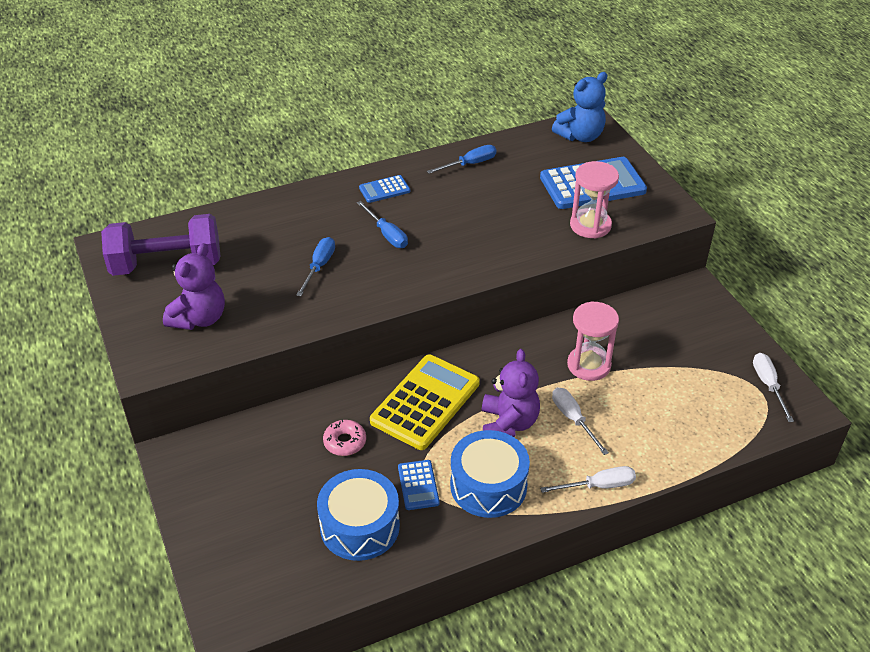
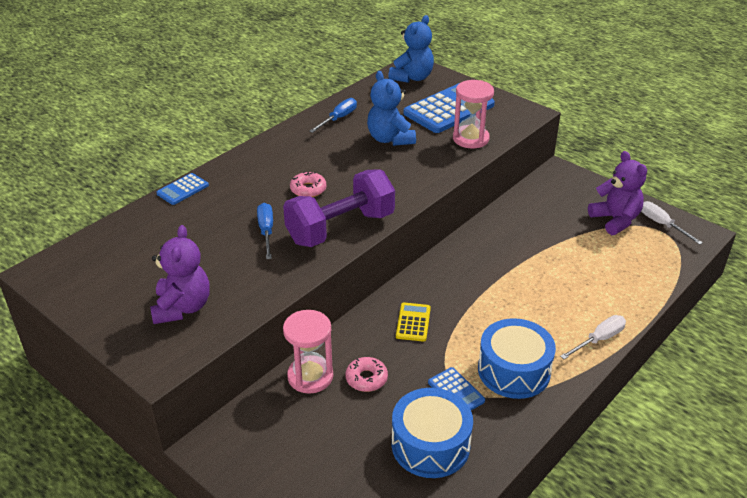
camera: 25 degrees left, 5 degrees down
(167, 265) = (115, 271): purple dumbbell -> purple dumbbell (340, 228)
(384, 189) = (279, 155): blue calculator -> blue calculator (182, 189)
(387, 234) = (308, 189): blue screwdriver -> pink donut
(425, 402) = (413, 322): yellow calculator -> yellow calculator, size x0.48
(506, 202) = (390, 139): none -> blue teddy bear
(508, 423) = (494, 316): purple teddy bear -> purple teddy bear (615, 220)
(573, 419) = (541, 295): white screwdriver -> none
(589, 365) = (523, 251): pink hourglass -> pink hourglass (310, 376)

